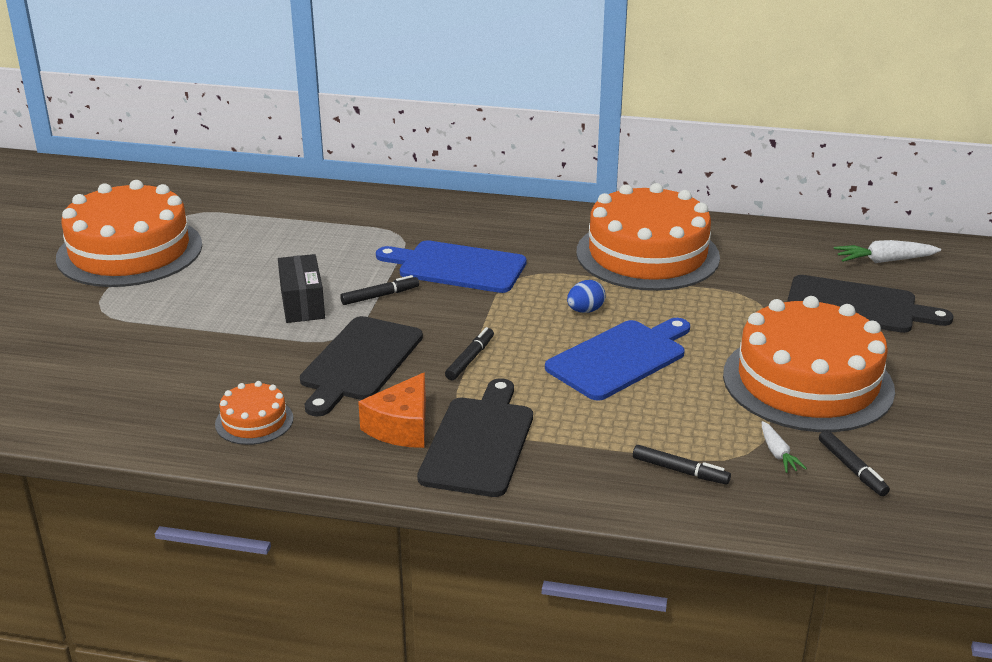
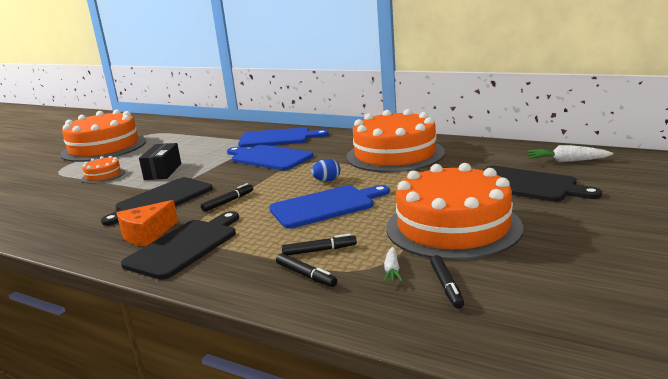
camera: 20 degrees right, 10 degrees down
(254, 421) = (68, 225): orange cake -> orange cake (103, 175)
(380, 296) = (209, 169): black marker -> black marker (319, 250)
(435, 222) = (278, 138): none -> blue cutting board

